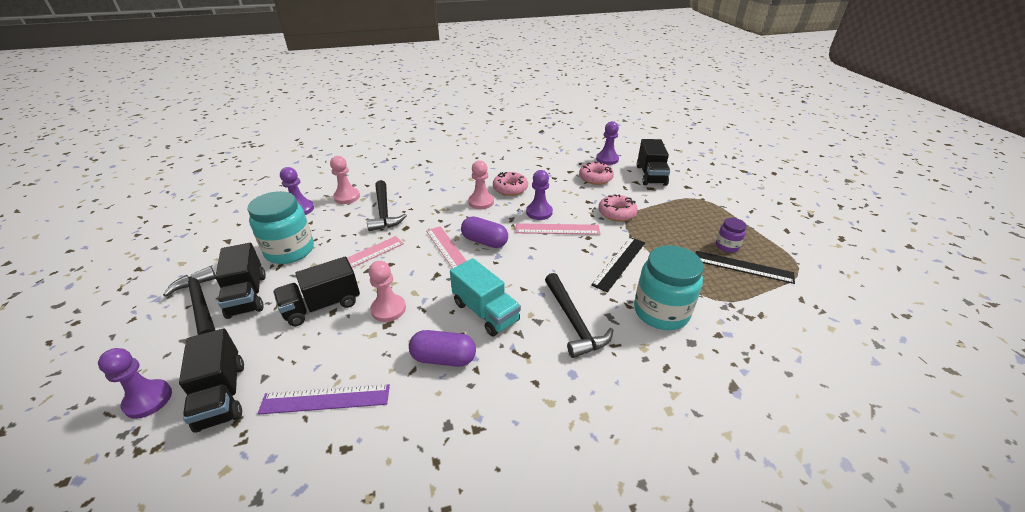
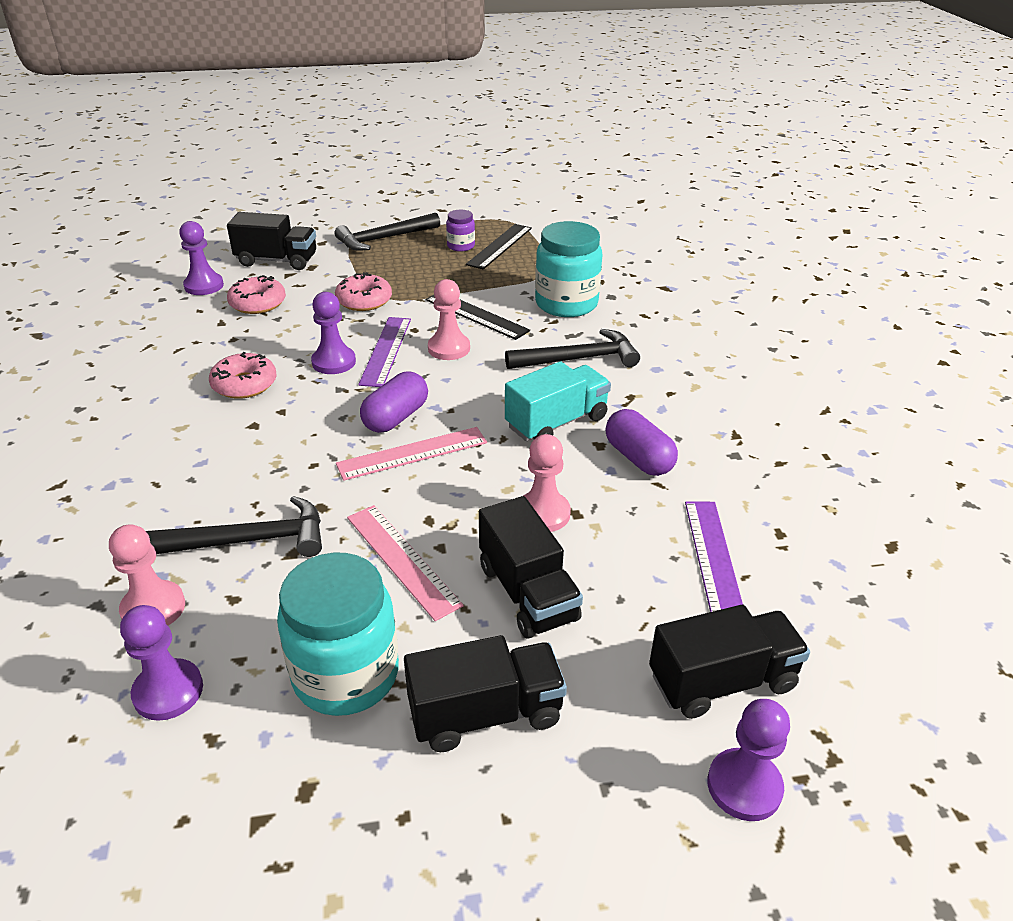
camera: 85 degrees left, 0 degrees up
(200, 304) = (502, 794): black hammer -> black hammer (384, 239)
(443, 358) = (638, 458): purple capsule -> purple capsule turned 45 degrees counterclockwise
(481, 202) = (274, 417): pink pawn -> pink pawn (449, 348)
(557, 229) = (386, 351): pink ruler -> purple ruler

